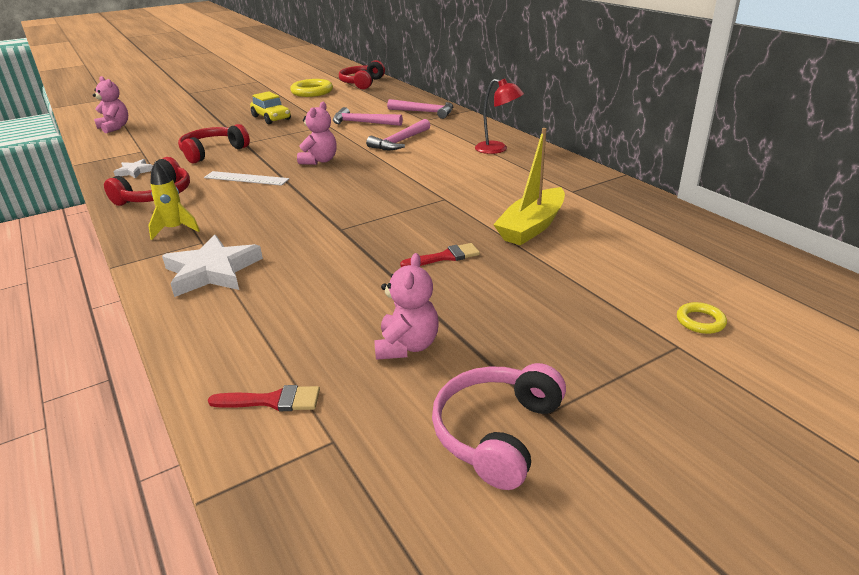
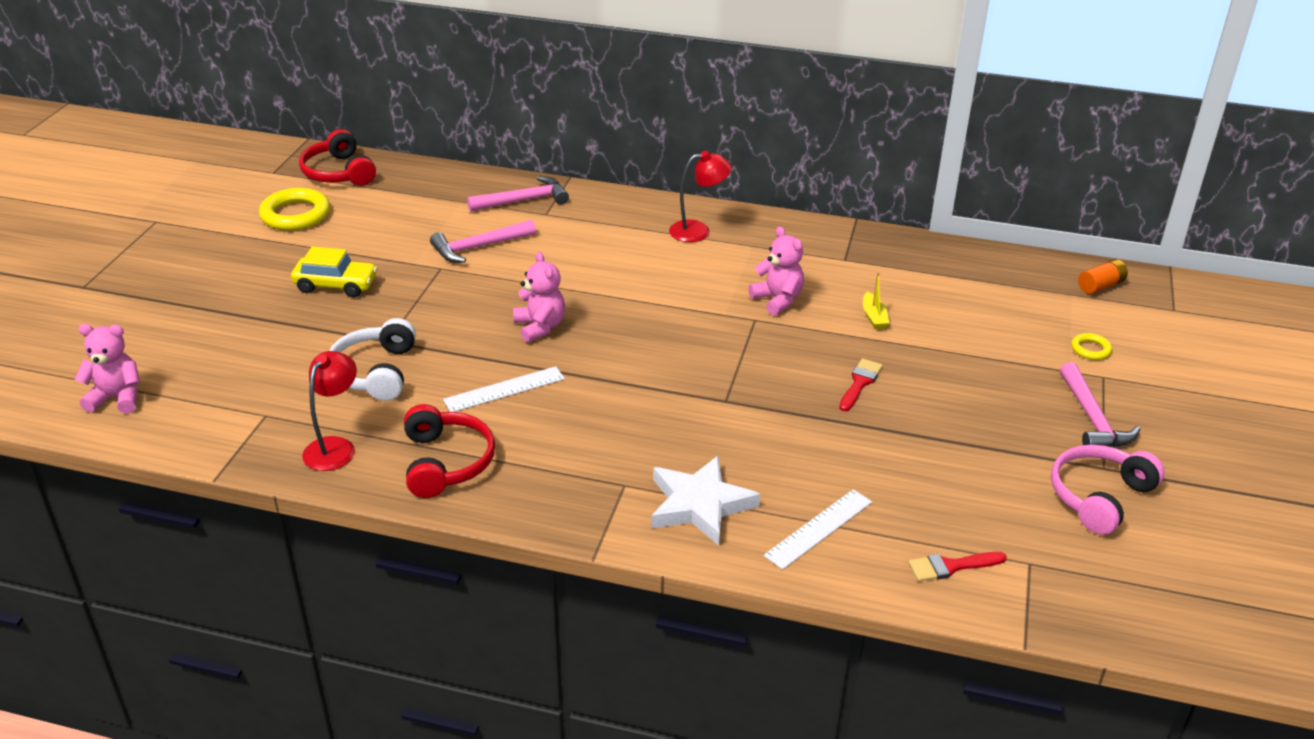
camera: 45 degrees left, 5 degrees up
(135, 171) = (335, 447): white star -> red lamp
(175, 229) = (566, 487): yellow rocket -> none
(212, 152) = (375, 372): red headphones -> white headphones
(244, 321) = (818, 528): none -> white ruler
(272, 401) = (951, 566): red brush -> red brush turned 150 degrees counterclockwise
(399, 142) = (578, 261): pink hammer -> pink hammer (1092, 418)
(407, 346) = (962, 474): pink teddy bear -> pink teddy bear (777, 300)
(496, 432) = (1099, 496): pink headphones -> pink headphones turned 60 degrees clockwise
(532, 227) = (874, 317): yellow boat -> yellow boat, size x0.47
(797, 283) = (1100, 286): none -> orange battery

